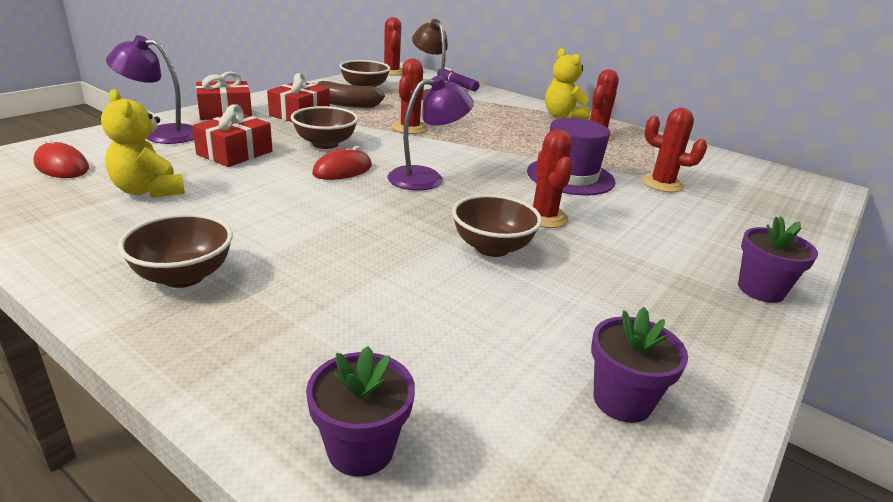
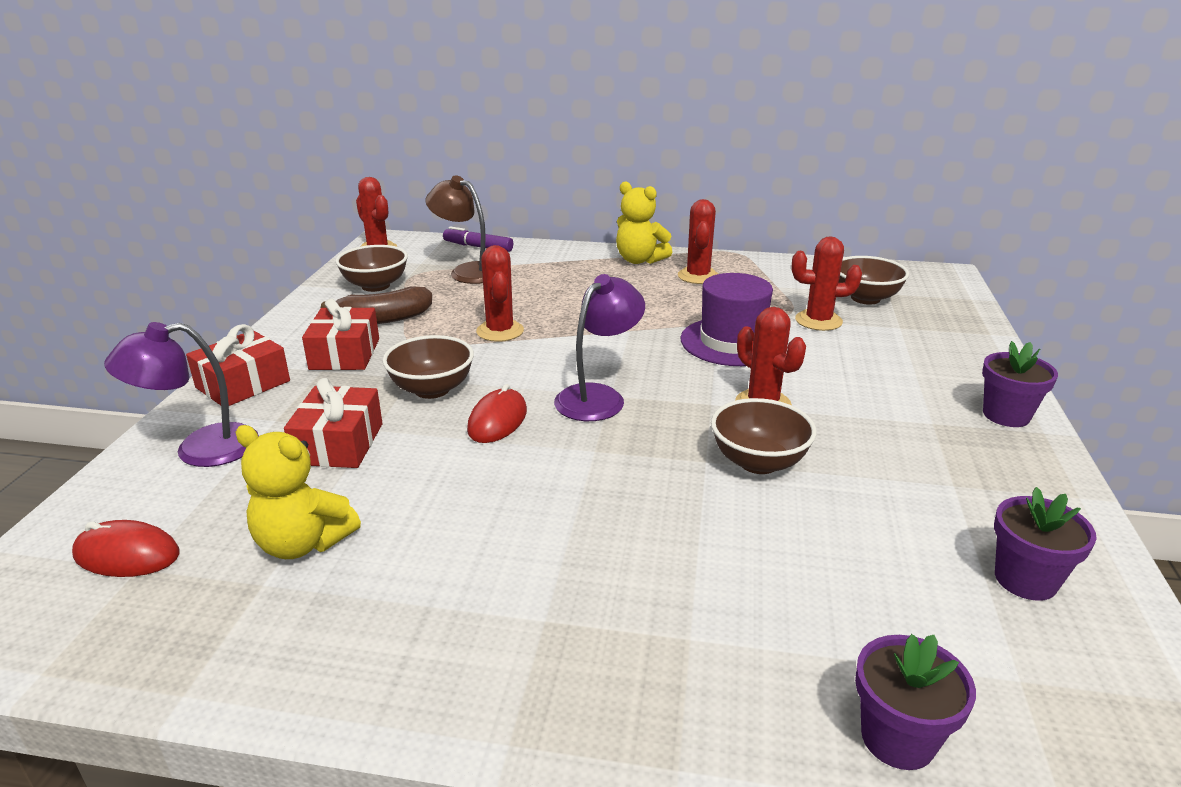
camera: 25 degrees left, 0 degrees up
(183, 276) = (502, 640): brown bowl -> brown bowl (865, 298)

